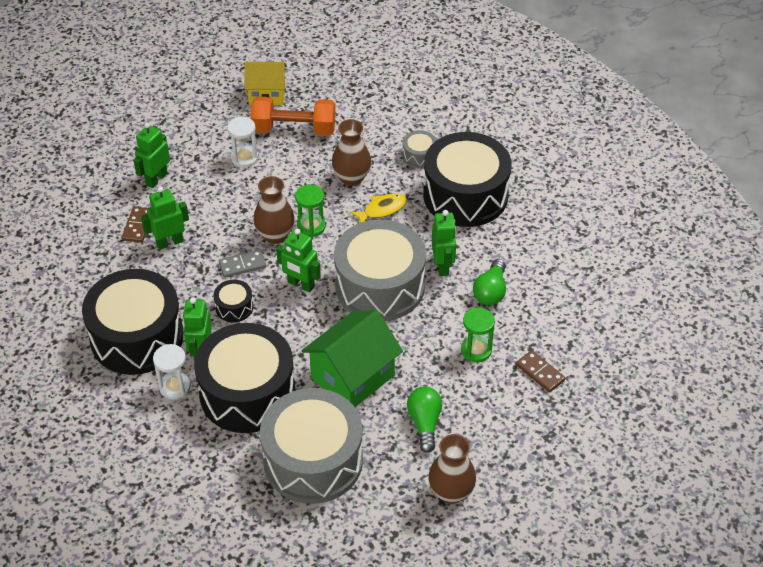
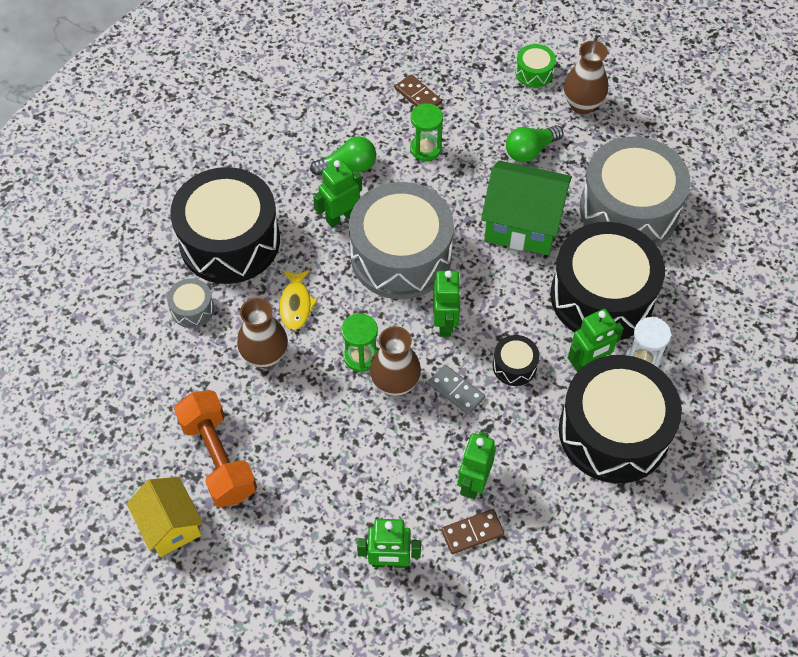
camera: 120 degrees left, 10 degrees up
(169, 242) = (473, 482): green robot -> green robot turned 75 degrees clockwise
(244, 158) = (297, 484): white hourglass -> none
(382, 210) = (296, 304): yellow fish -> yellow fish turned 120 degrees counterclockwise
(514, 475) = (534, 73): none -> green drum
(540, 373) = (418, 96): brown domino -> brown domino turned 60 degrees counterclockwise

